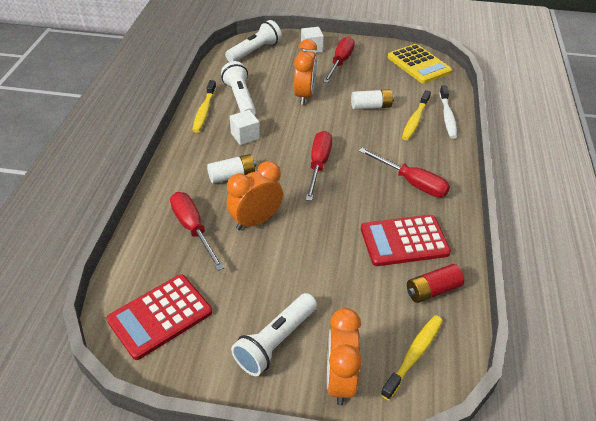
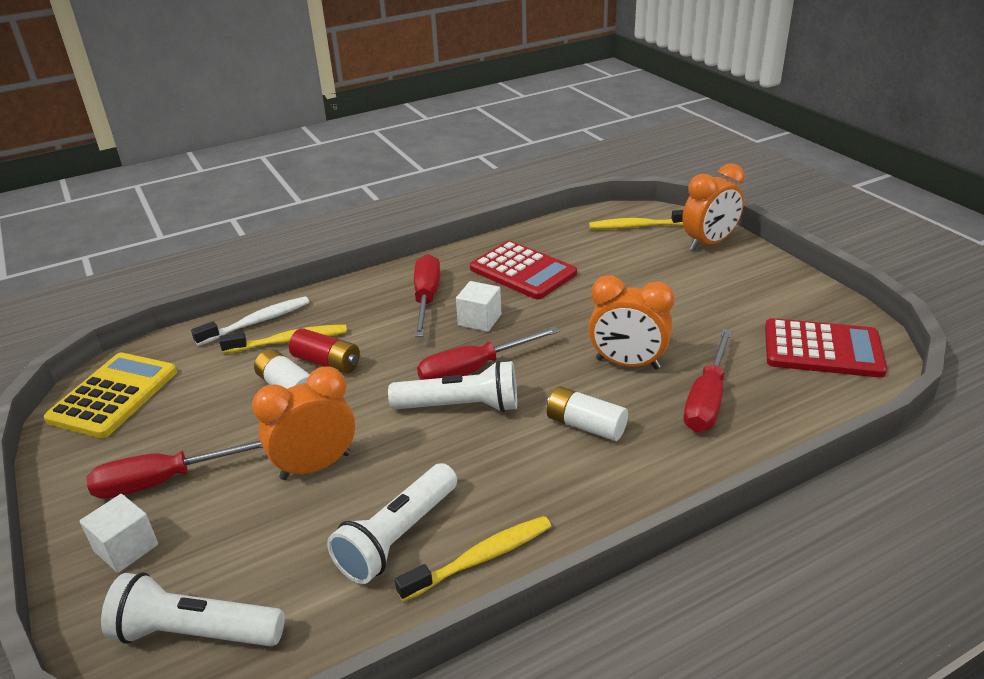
camera: 125 degrees left, 10 degrees down
(245, 136) = (491, 466): white cube -> white cube (479, 320)
(275, 341) = (731, 281): white flashlight -> white flashlight (460, 406)
(432, 290) = (562, 240): red battery -> red battery (327, 362)

